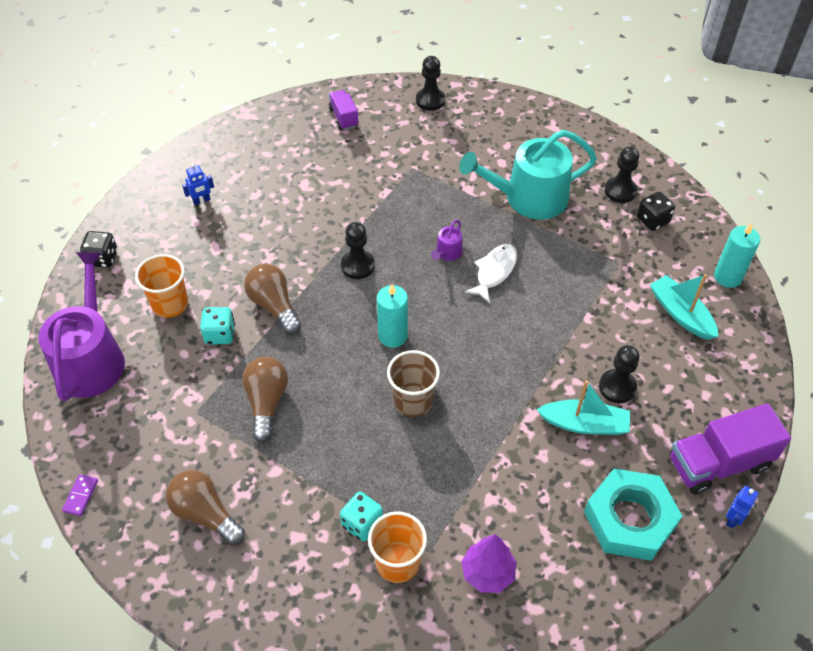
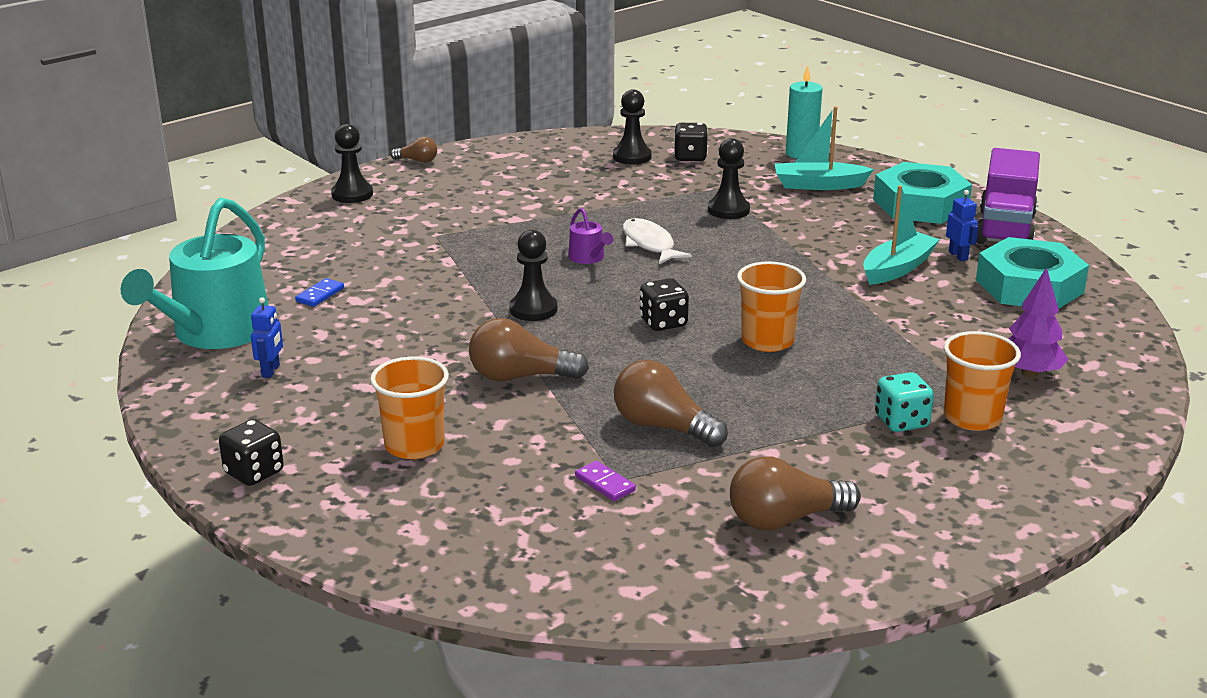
camera: 55 degrees left, 25 degrees down
(81, 496) = (655, 610): purple domino -> purple domino (605, 483)
(91, 358) = (423, 533): purple watering can -> none
(220, 334) = (515, 425): turquoise dice -> none
(297, 166) = (320, 295): none -> blue domino
(343, 117) = (291, 245): purple truck -> none
(393, 336) = (663, 323): turquoise candle -> black dice
(413, 401) = (767, 341): brown cup -> orange cup
(504, 98) = (417, 161): none -> brown light bulb
(528, 198) = (575, 196): turquoise watering can -> turquoise watering can (215, 332)
(617, 387) = (870, 240): black pawn -> black pawn (728, 210)
(709, 390) = (920, 204): none -> turquoise nut
(733, 519) = (1070, 244): blue robot -> blue robot (958, 256)

